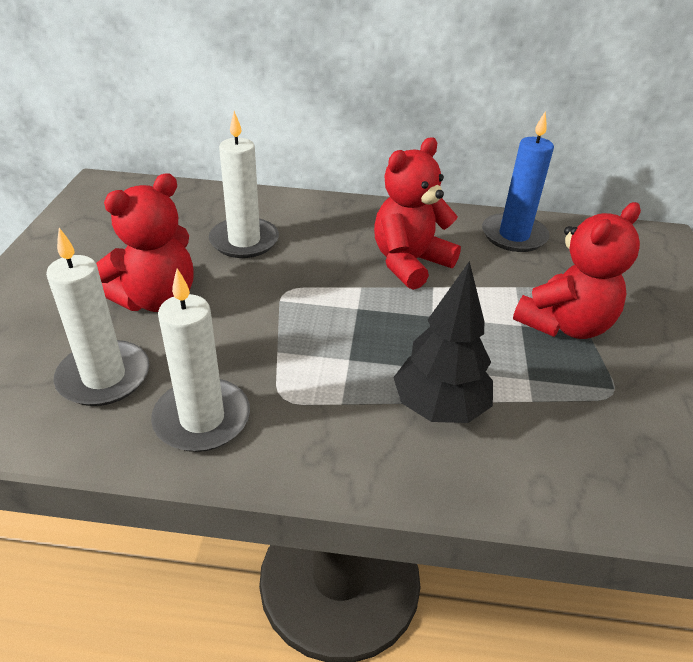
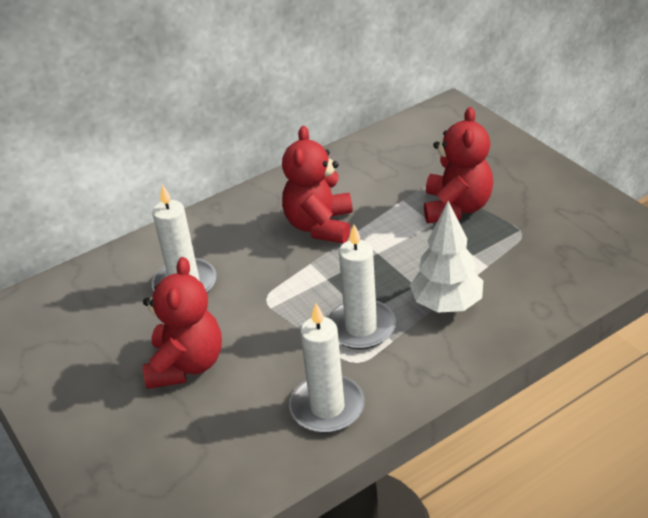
camera: 35 degrees left, 0 degrees up
(104, 377) = (231, 432): white candle -> white candle (361, 327)
(439, 408) = (446, 304): black tree -> white tree
(514, 236) = (361, 163): blue candle -> none

